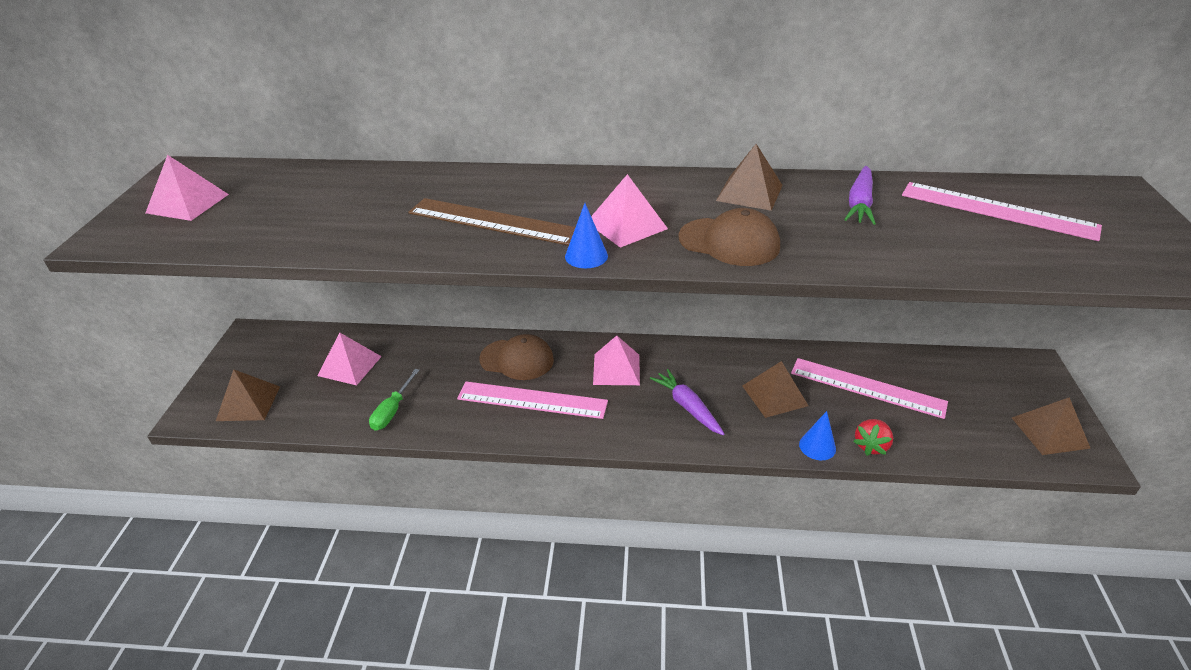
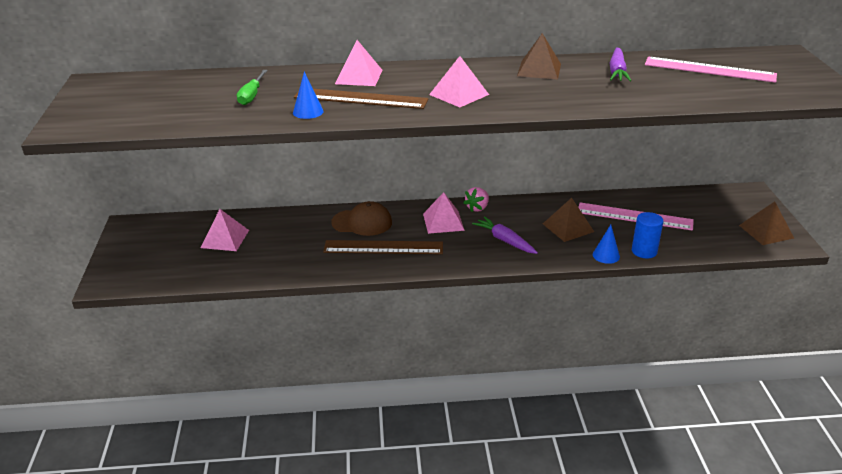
camera: 10 degrees left, 5 degrees down
(187, 203) = (113, 103): pink pyramid -> pink pyramid (358, 77)
(248, 403) = (149, 271): brown pyramid -> none
(392, 411) = (273, 264): green screwdriver -> green screwdriver (252, 96)
(532, 400) = (383, 247): pink ruler -> brown ruler
(586, 256) = (438, 114): blue cone -> blue cone (308, 112)
(664, 353) = (477, 208): none -> pink strawberry
(729, 242) = (534, 99): brown cap -> none
(871, 446) = (644, 251): red strawberry -> blue cylinder

